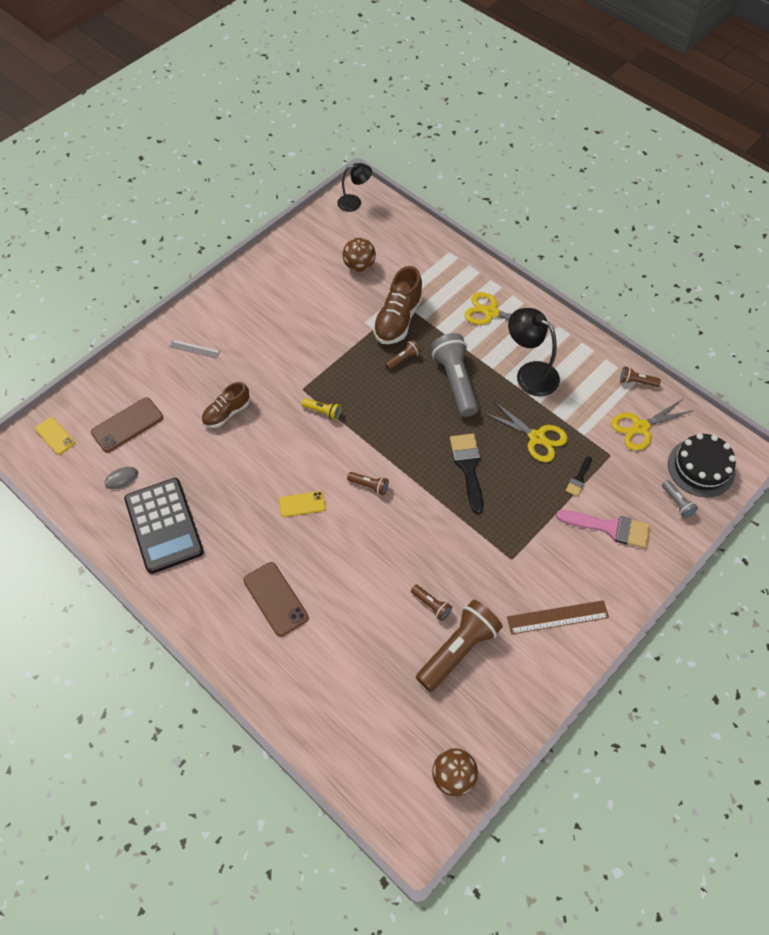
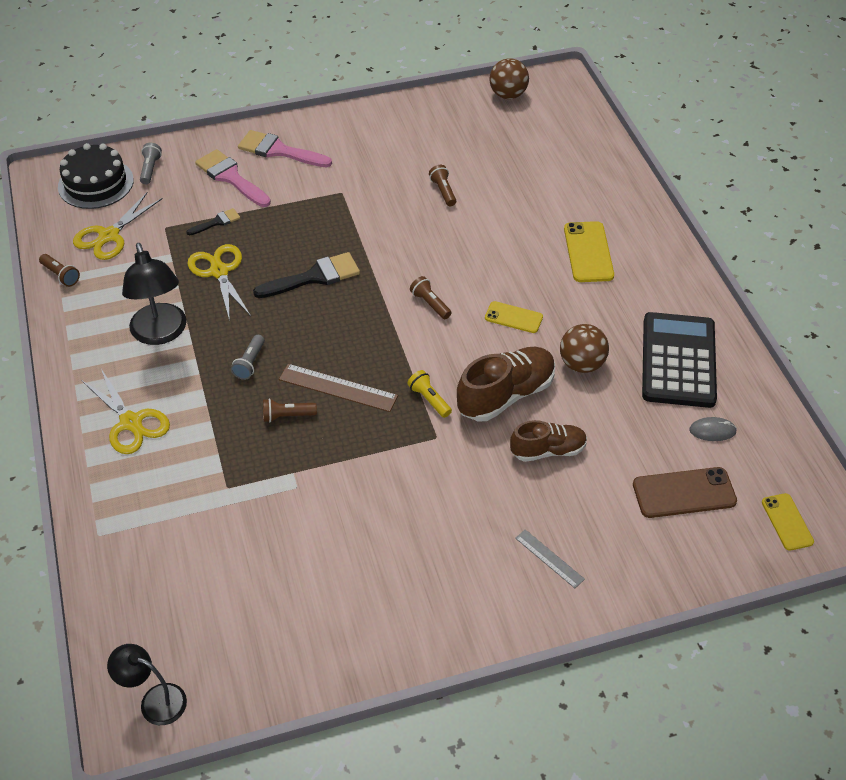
camera: 150 degrees left, 10 degrees down
(276, 599) = (588, 252): brown phone -> yellow phone
(359, 266) = (238, 576): brown ball -> brown ball (581, 364)
(398, 319) = (252, 469): brown shoe -> brown shoe (506, 395)
(455, 381) = (250, 363): grey flashlight -> grey flashlight, size x0.46
(458, 650) = (444, 156): brown flashlight -> none
(468, 467) = (314, 277): black brush -> black brush turned 135 degrees counterclockwise
(557, 617) = (340, 142): brown ruler -> brown ruler (338, 387)
(599, 578) = (279, 151): none -> pink brush
(640, 427) = (109, 236): yellow scissors -> yellow scissors turned 120 degrees clockwise

